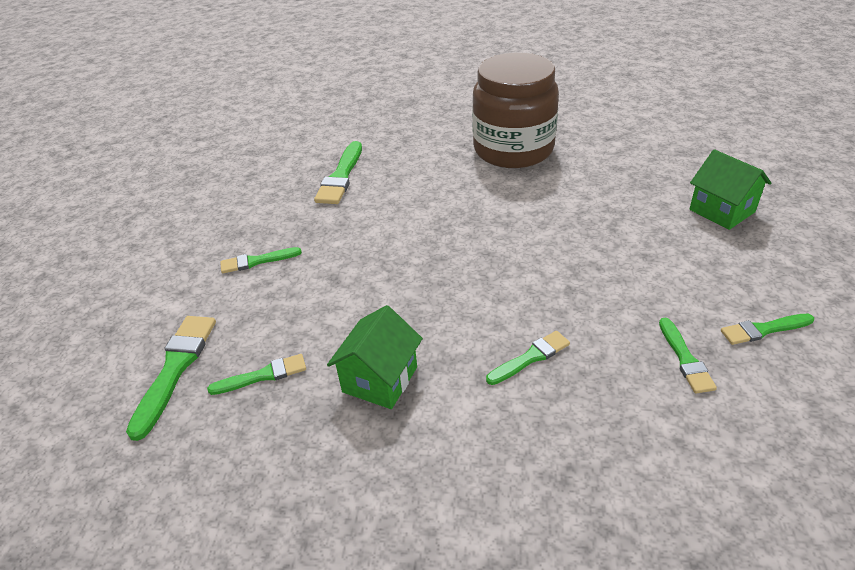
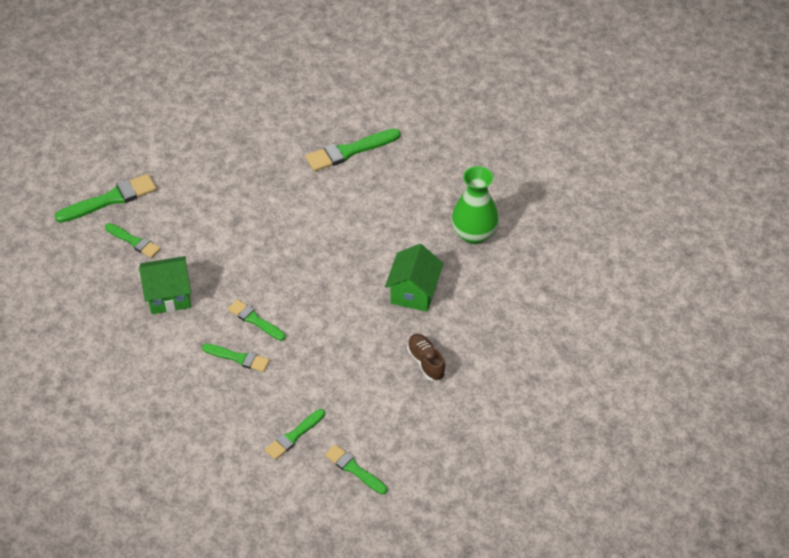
camera: 50 degrees right, 10 degrees up
(257, 261) = (222, 170): green brush -> green brush (255, 320)
(513, 150) = (474, 234): brown jar -> green vase
(643, 227) = (426, 362): none -> brown shoe
(722, 211) = (487, 403): green house -> green house (414, 292)

